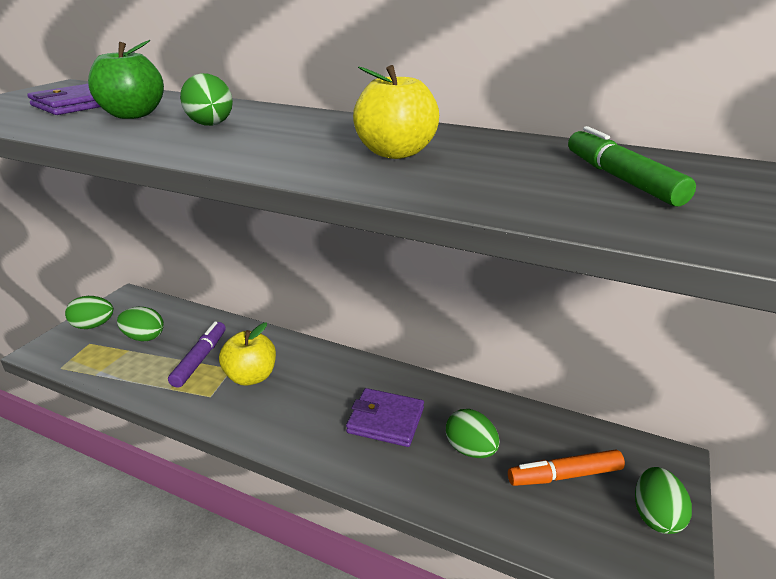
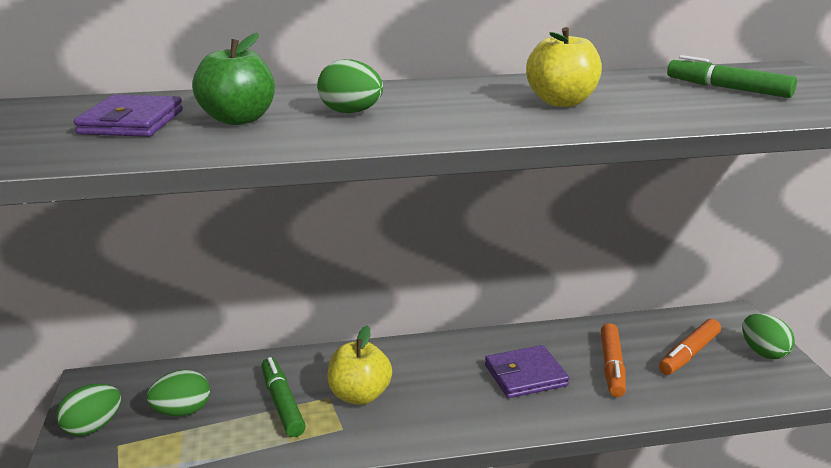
camera: 35 degrees left, 5 degrees down
(200, 359) = (282, 403): purple marker -> green marker
(470, 449) = (611, 366): green egg -> orange marker

